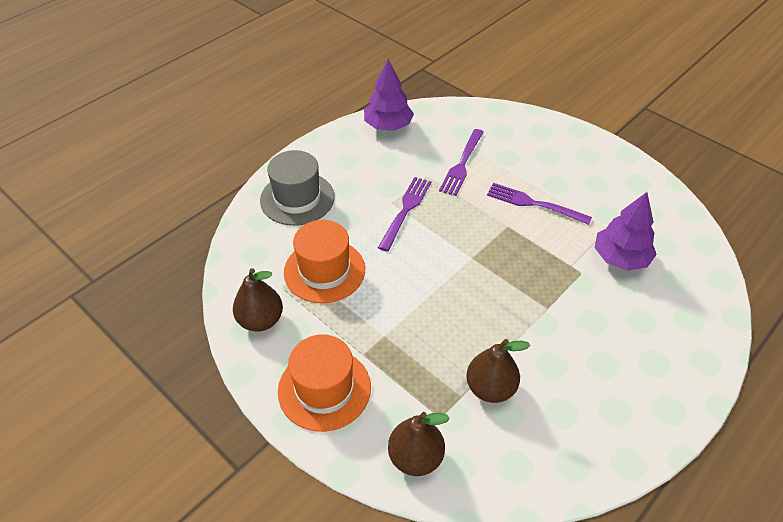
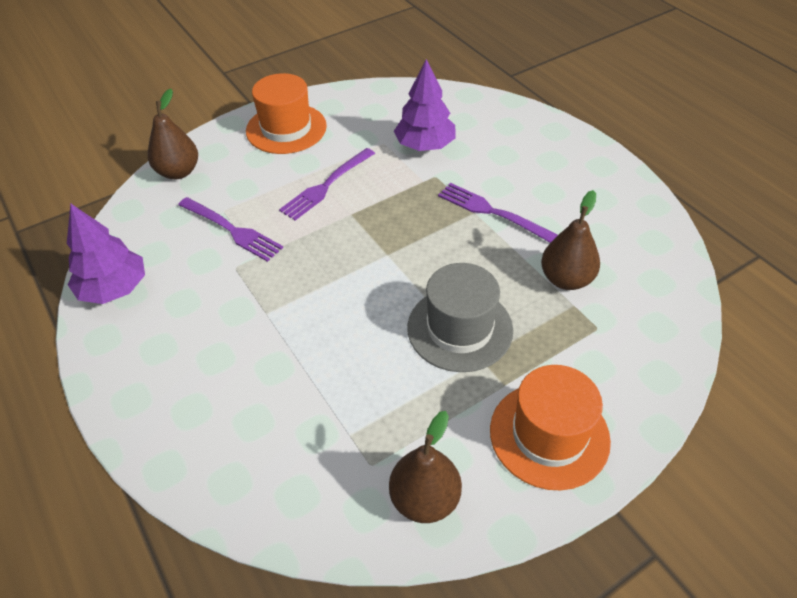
camera: 75 degrees left, 0 degrees up
(297, 198) = (205, 422): grey hat -> grey hat (460, 328)
(324, 271) = (358, 407): orange hat -> orange hat (286, 128)
(405, 210) = (286, 300): purple fork -> purple fork (492, 212)
(415, 457) = (646, 359): brown pear -> brown pear (178, 172)

